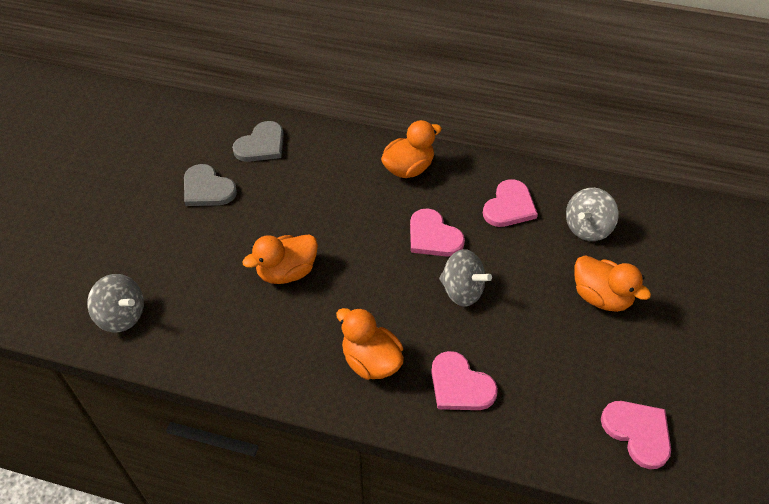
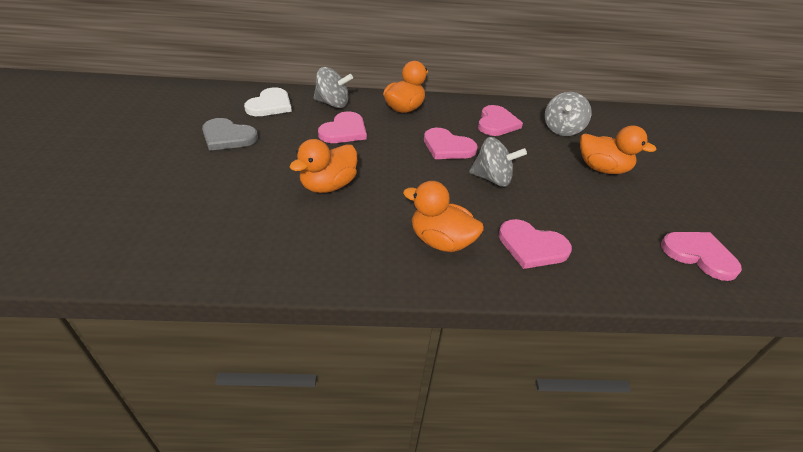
camera: 20 degrees left, 10 degrees down
(122, 316) = (158, 244): grey spinning top -> grey spinning top (332, 103)
(261, 145) = (270, 105): grey heart -> white heart
(328, 195) = (344, 131): none -> pink heart

